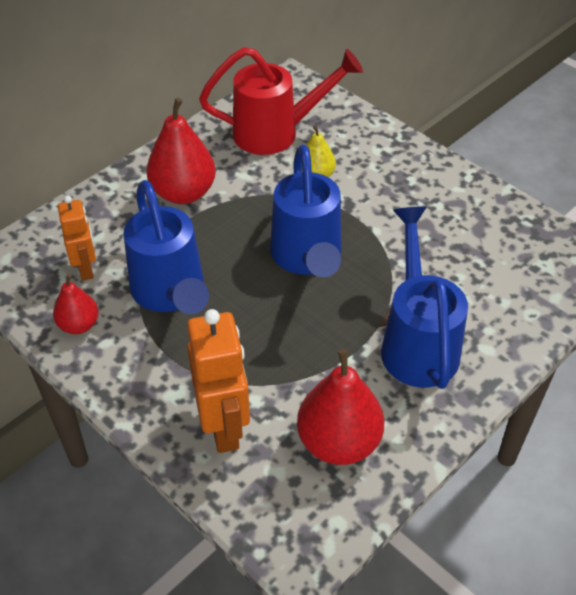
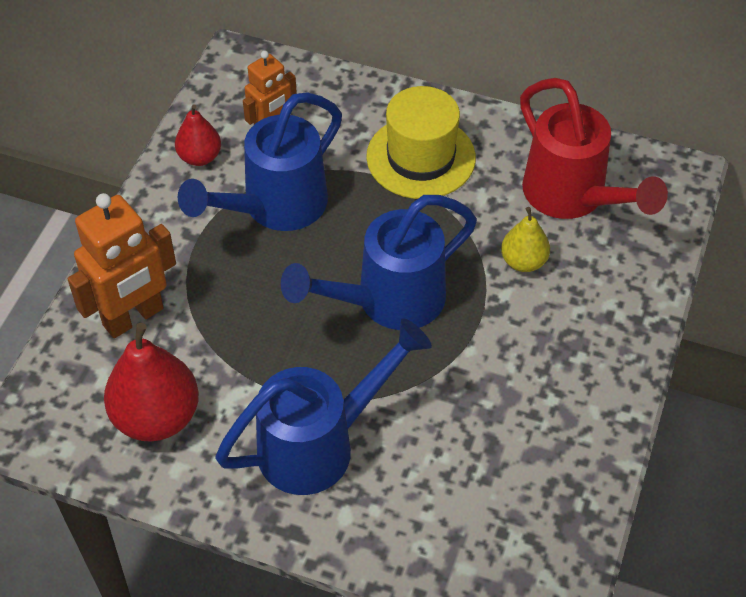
camera: 65 degrees right, 5 degrees up
(183, 193) = (421, 157): red pear -> yellow hat

